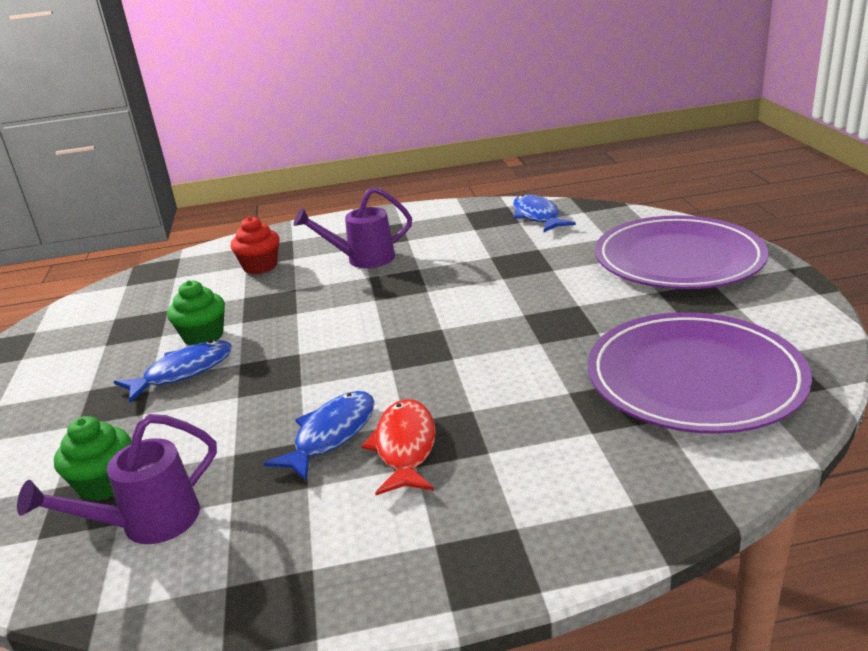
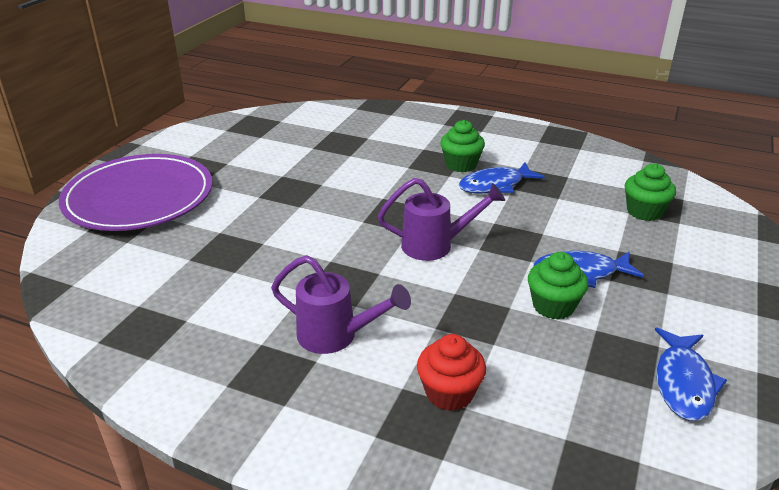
camera: 150 degrees left, 5 degrees up
(147, 524) = (617, 183): purple watering can -> purple watering can (436, 245)
(405, 447) = (461, 165): red fish -> green cupcake
(537, 216) = (113, 303): blue fish -> blue fish (683, 383)
(694, 378) = (286, 137): purple plate -> none

